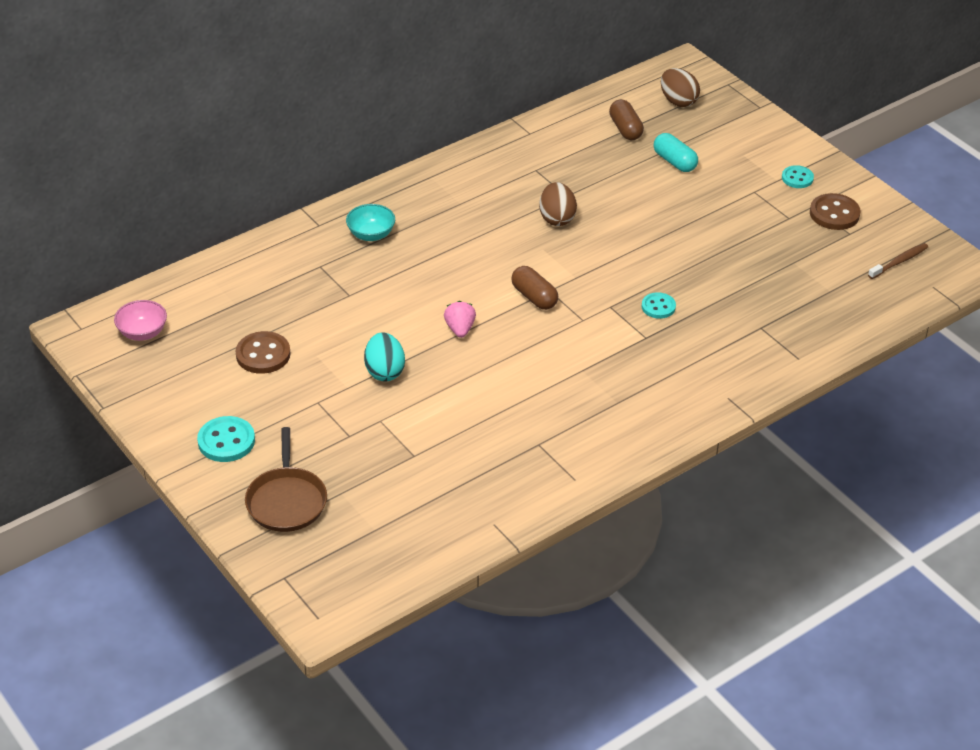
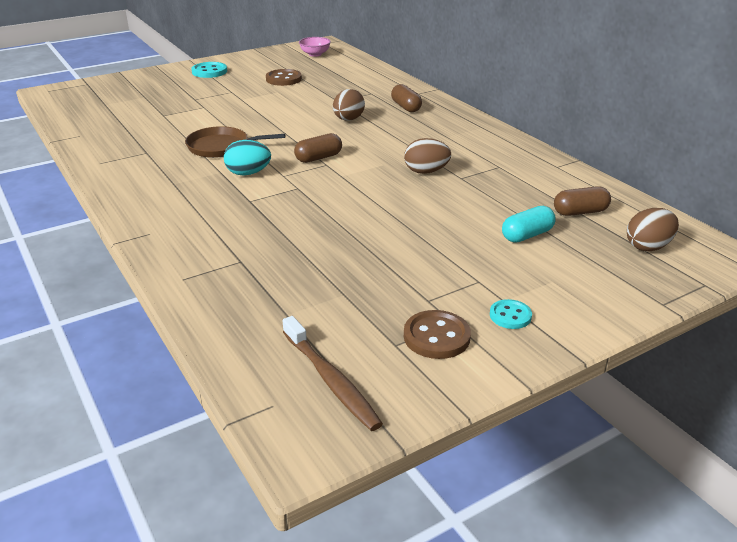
camera: 95 degrees right, 10 degrees down
(286, 500) = (148, 84): brown pan -> brown pan (221, 147)
(371, 234) = (406, 107): turquoise bowl -> brown capsule
(384, 371) = (252, 108): turquoise egg -> turquoise egg (248, 173)
(417, 281) = (348, 119): none -> brown egg
(460, 329) = (288, 131): pink strawberry -> none
(658, 307) = (290, 209): turquoise button -> none
(899, 262) = (331, 380): brown toothbrush -> brown toothbrush, size x1.53

